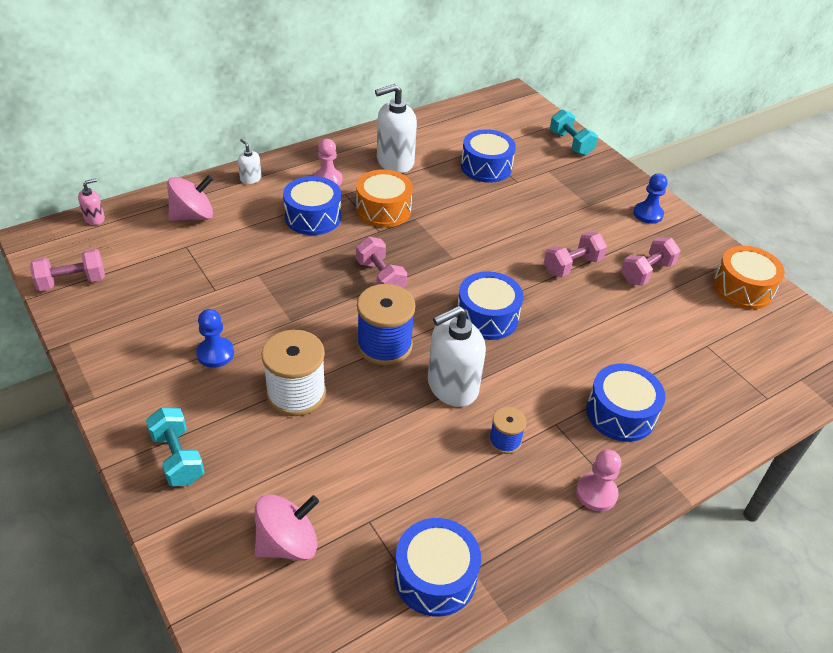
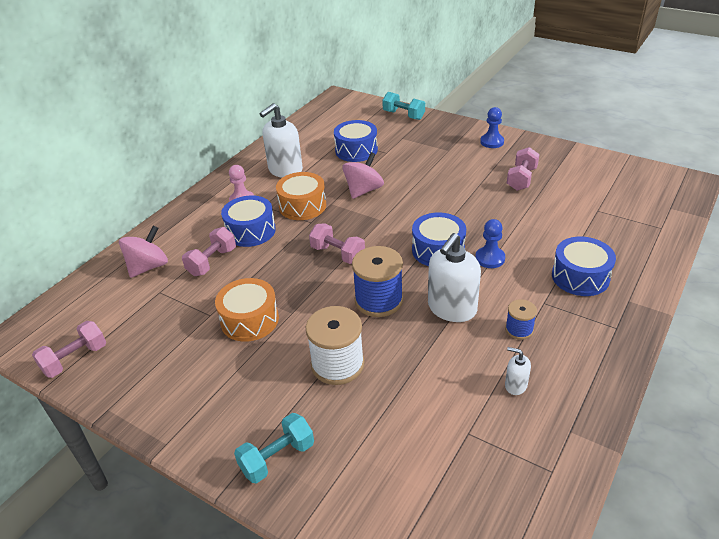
camera: 20 degrees left, 5 degrees down
(94, 218) = (59, 301): pink soap dispenser -> none
(178, 458) = (277, 458): turquoise dumbbell -> turquoise dumbbell turned 75 degrees counterclockwise
(215, 353) = (247, 363): blue pawn -> blue pawn (490, 258)
(250, 179) = (177, 222): white soap dispenser -> white soap dispenser (515, 385)
(287, 543) = (419, 480): pink spinning top -> pink spinning top (363, 190)
(435, 577) = (548, 449): blue drum -> none
(572, 266) = (469, 193): pink dumbbell -> pink dumbbell (212, 262)
(596, 493) = (608, 337): pink pawn -> none
(742, 288) = (589, 166): orange drum -> orange drum (250, 320)

